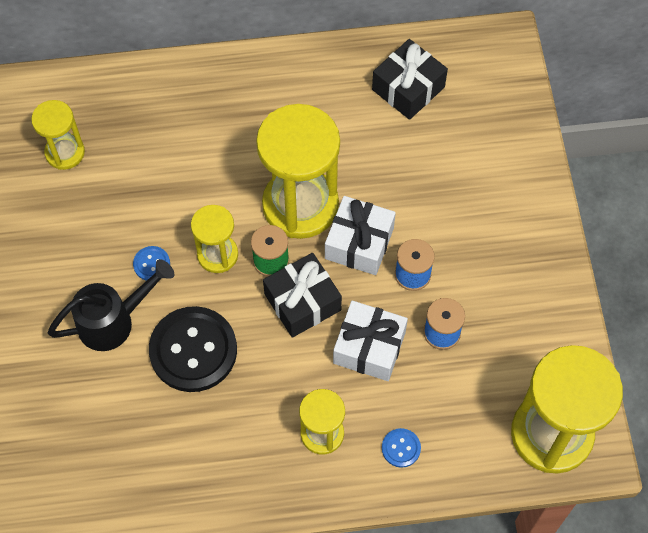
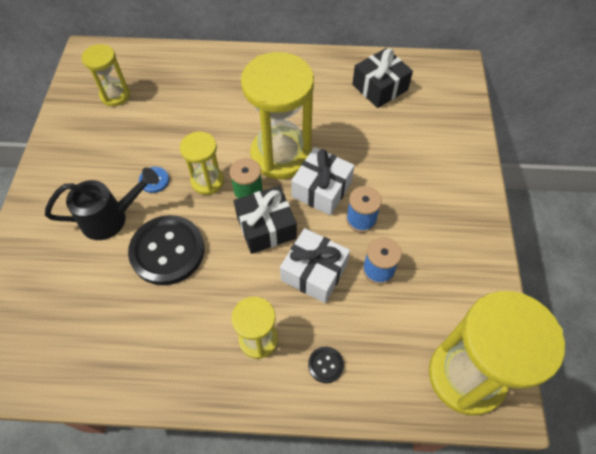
camera: 10 degrees right, 5 degrees down
(401, 448) = (325, 365): blue button -> black button

